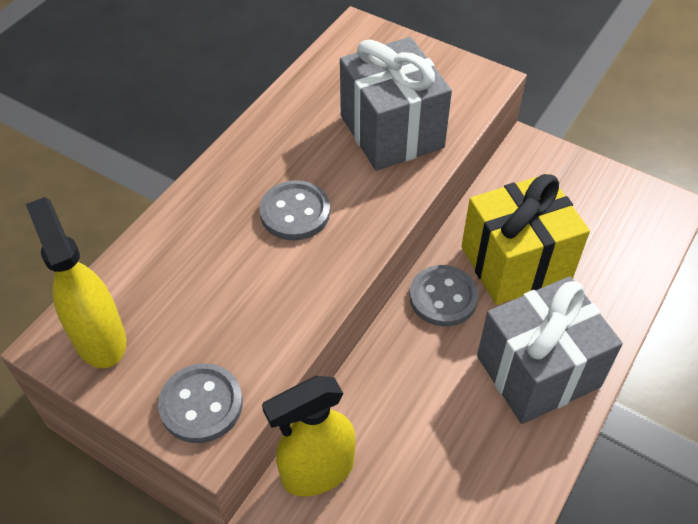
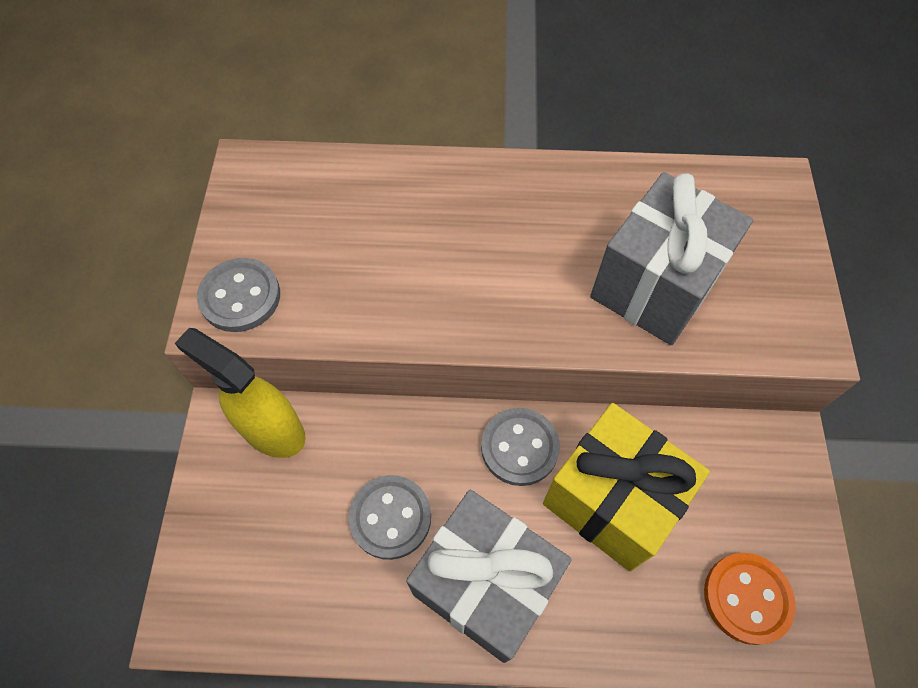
camera: 60 degrees right, 10 degrees up
(100, 338) = (266, 190): yellow spray bottle -> none
(295, 212) = (488, 256): grey button -> grey button (390, 517)
(621, 226) = (747, 598): none -> orange button

